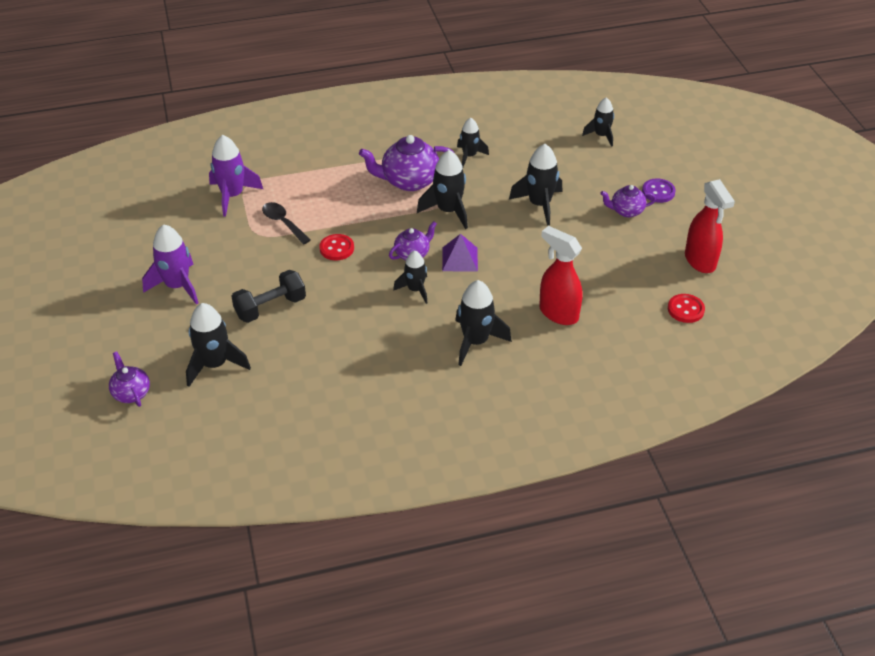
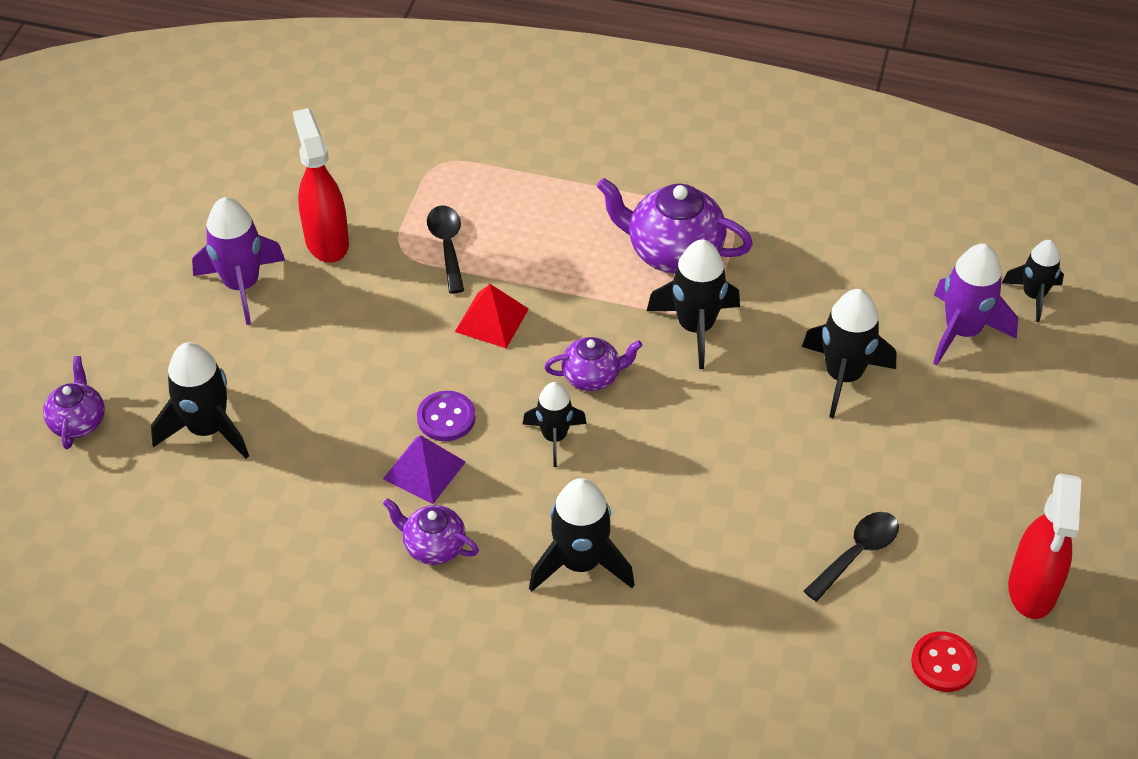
camera: 30 degrees right, 5 degrees up
(232, 196) = (409, 173): purple rocket -> purple rocket (962, 331)
(270, 307) = (338, 374): black dumbbell -> none
(336, 248) = (492, 320): red button -> red pyramid
(460, 259) = (655, 416): purple pyramid -> purple pyramid (424, 470)
(469, 156) = (795, 247): black rocket -> none
(558, 313) = (736, 574): red spray bottle -> red spray bottle (326, 241)
(608, 279) = (857, 553): none -> black spoon
(626, 211) = (975, 447): purple teapot -> purple teapot (433, 546)
(658, 192) = (1054, 436): purple button -> purple button (446, 418)

